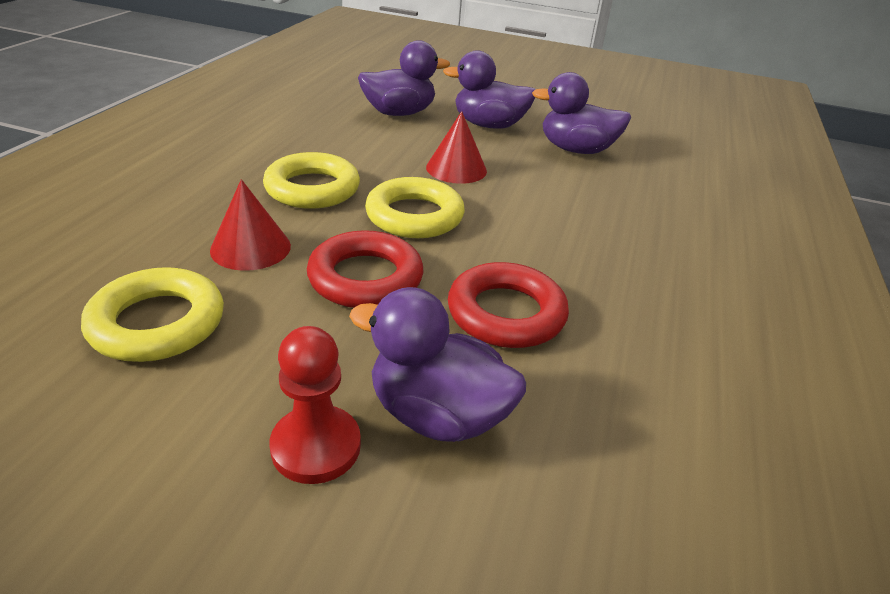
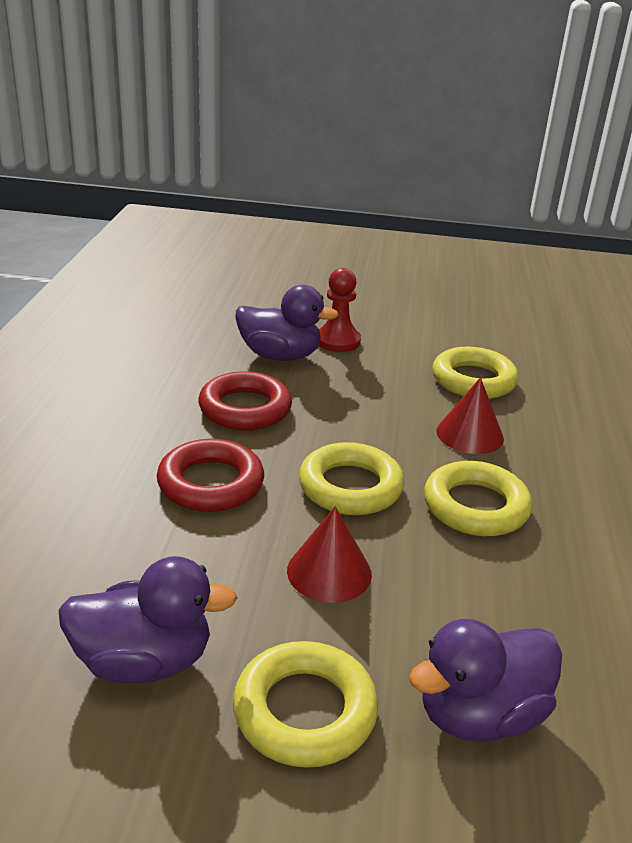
camera: 170 degrees right, 5 degrees down
(365, 278) = (362, 421): red ring -> red ring (211, 483)
(489, 125) = (304, 711): purple duck -> yellow ring

